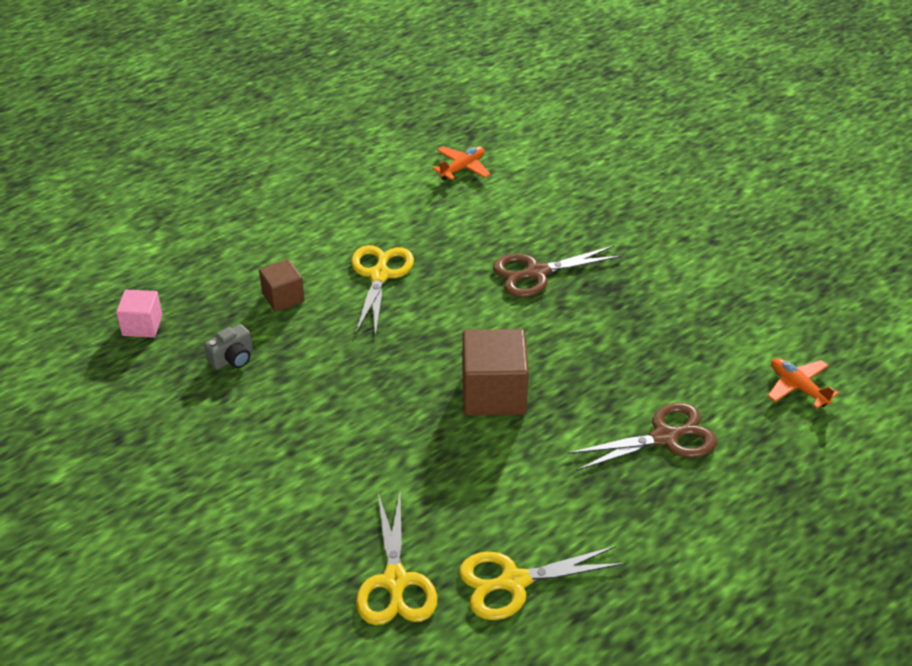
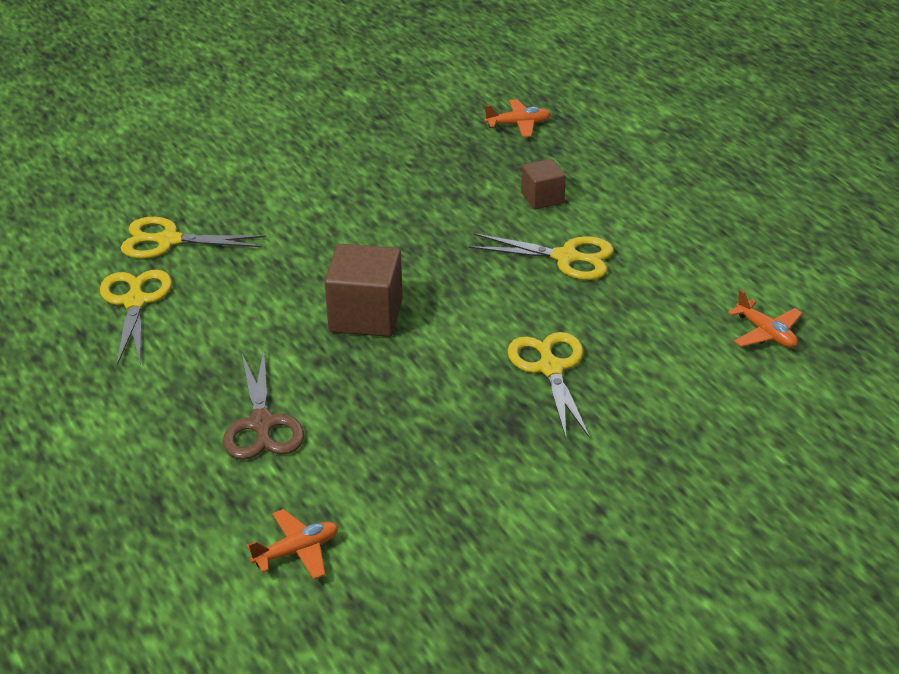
camera: 100 degrees right, 5 degrees down
(142, 325) = (518, 124): pink cube -> orange plane
(232, 358) = (461, 169): grey camera -> none
(536, 273) = (550, 368): brown scissors -> yellow scissors

